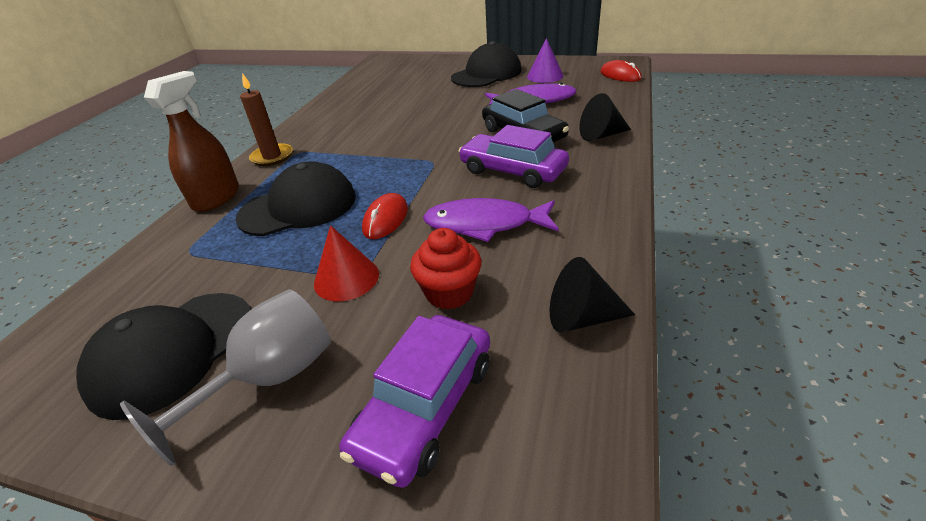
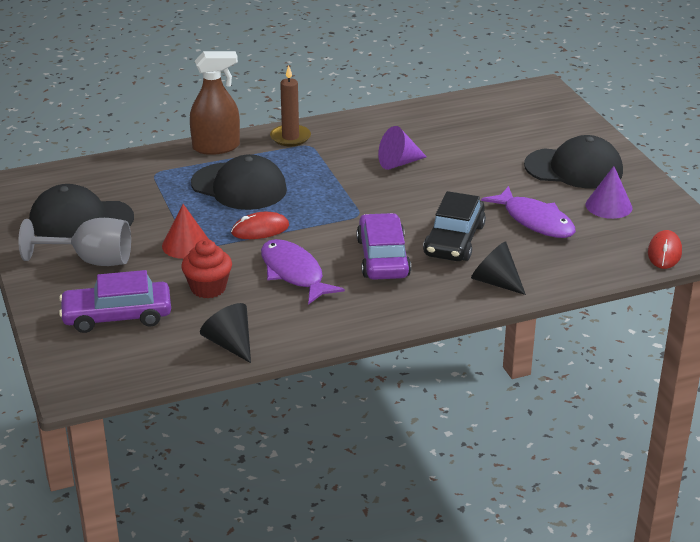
camera: 50 degrees right, 5 degrees down
(386, 125) = (398, 163): none -> purple cone

